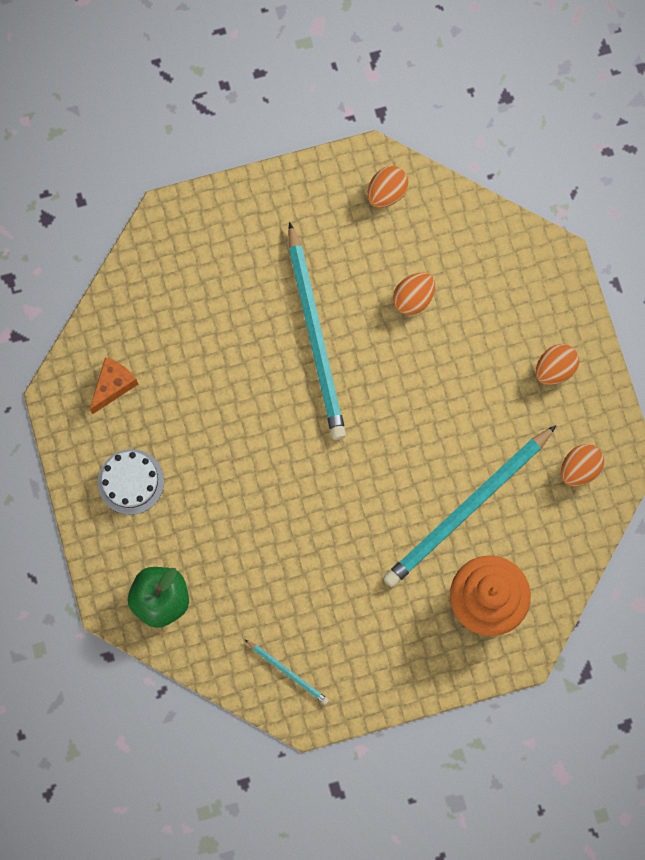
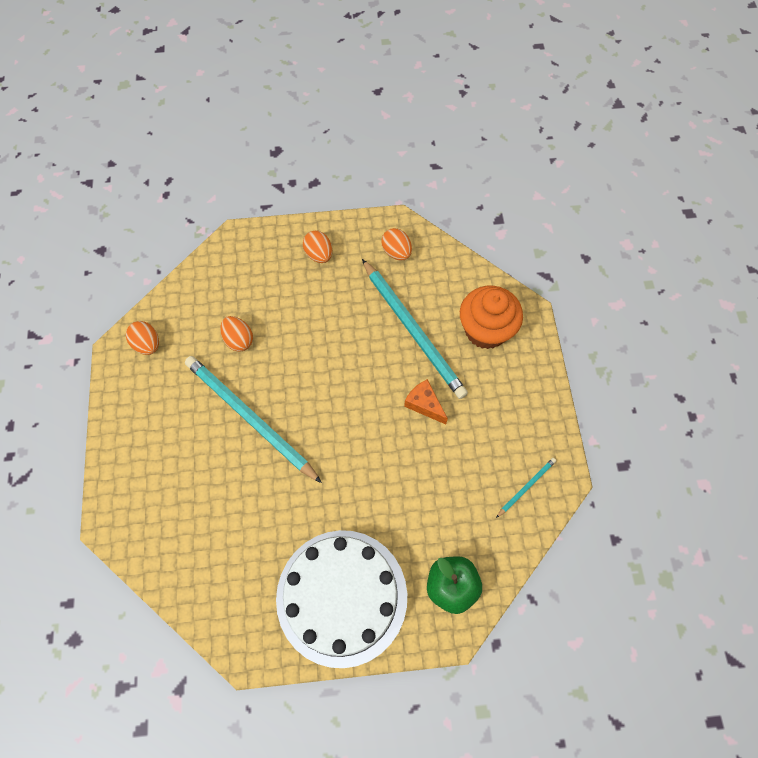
camera: 80 degrees left, 10 degrees down
(113, 386) = (250, 599): orange cheese -> orange cheese (424, 404)
(131, 482) = (341, 596): white cake -> white cake, size x2.18
(315, 336) = (250, 418): turquoise pencil -> turquoise pencil turned 135 degrees counterclockwise

